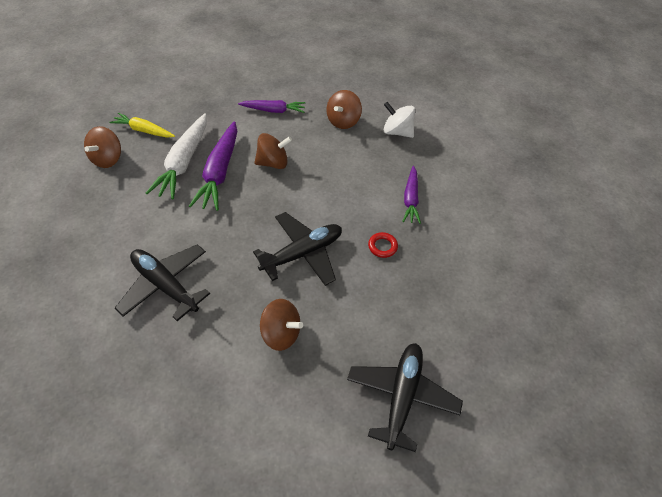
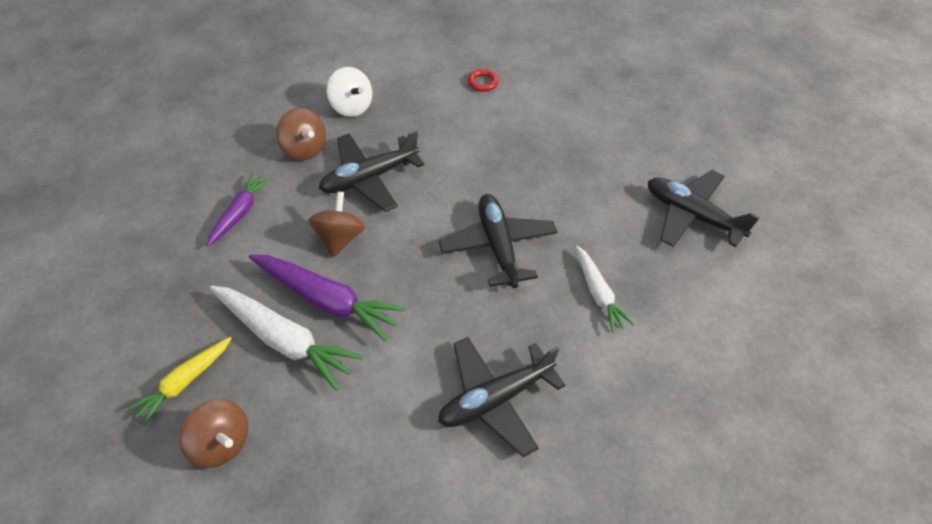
camera: 70 degrees left, 0 degrees up
(281, 333) = (598, 293): brown spinning top -> white carrot
(333, 162) = (369, 178): none -> black plane
(382, 246) = (514, 174): red ring -> red ring (482, 82)
(397, 132) = (351, 106): white spinning top -> white spinning top turned 90 degrees counterclockwise
(410, 199) = (459, 130): purple carrot -> none

